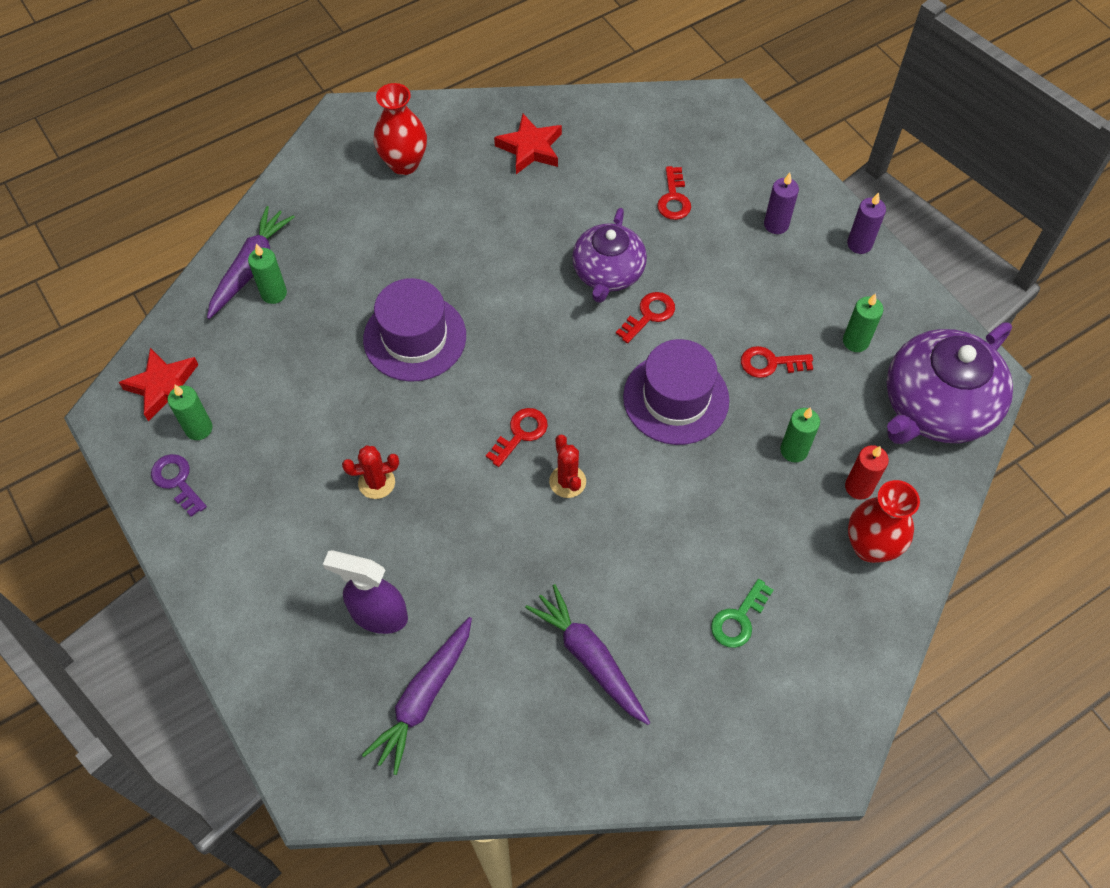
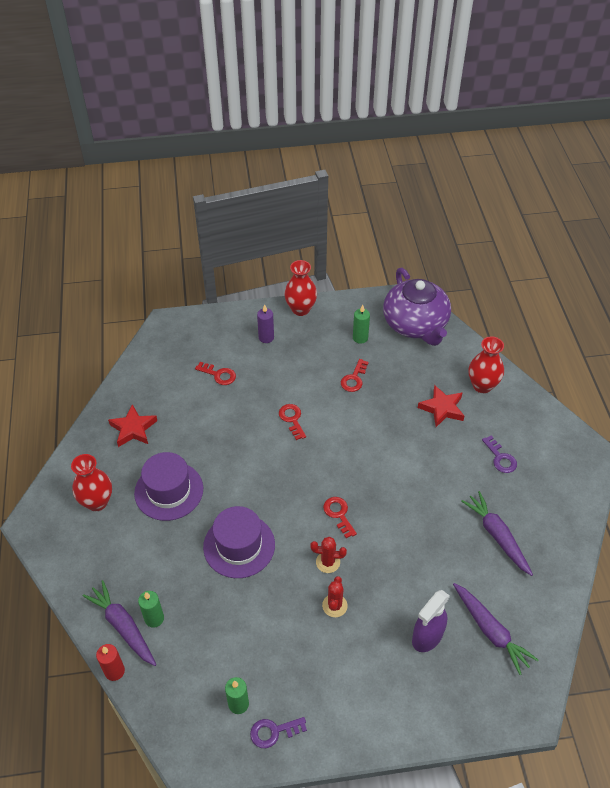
camera: 65 degrees left, 10 degrees down
(164, 387) = (191, 718): red star -> red star (442, 408)
(567, 481) = (382, 503): red cactus -> red cactus (328, 562)
(589, 658) = (497, 536): purple carrot -> purple carrot turned 75 degrees clockwise
(608, 273) = (251, 427): purple teapot -> none
(676, 398) = (354, 430): purple hat -> purple hat (169, 491)
(739, 619) = (500, 458): green key -> purple key
(794, 450) = (412, 392): green candle -> none
(858, 487) = (446, 375): red candle -> red candle (114, 671)
(859, 244) = (300, 309): purple candle -> red vase

